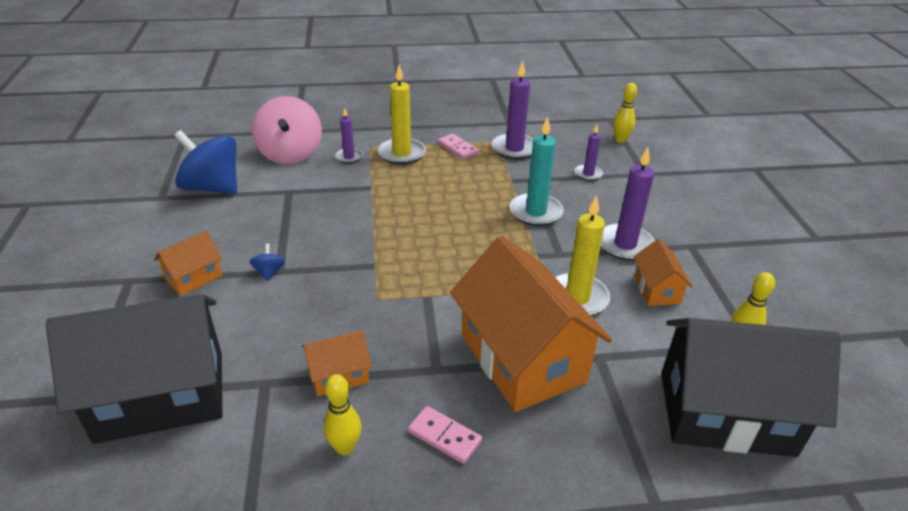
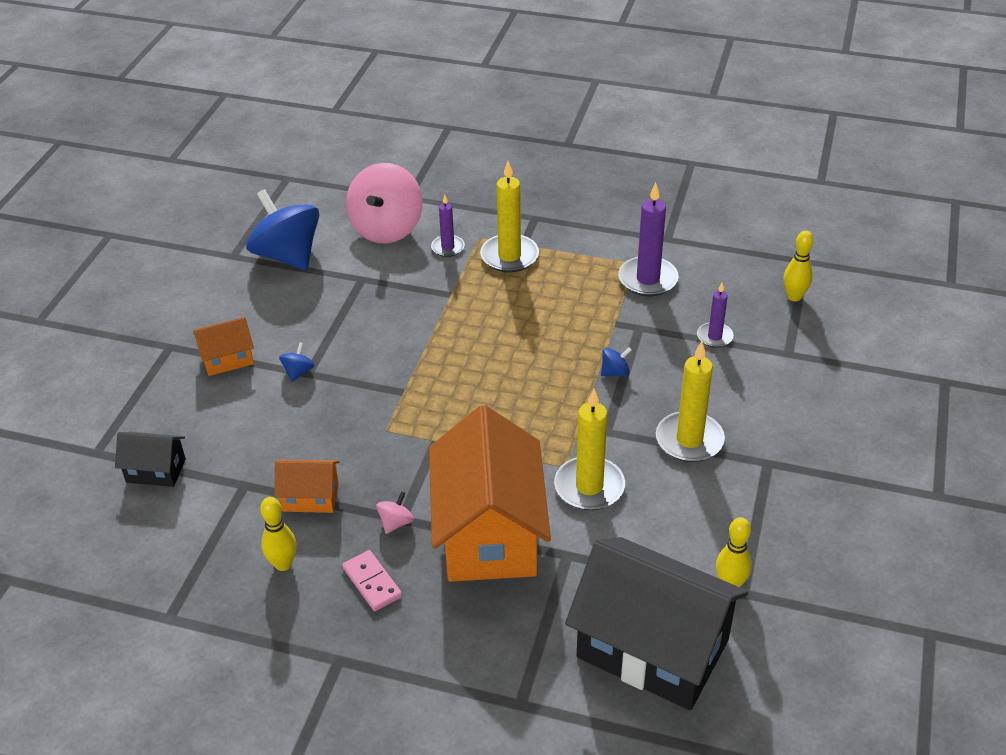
camera: 25 degrees right, 5 degrees up
(161, 396) = (156, 470): black house -> black house, size x0.46
(434, 374) = (396, 523): none -> pink spinning top
(458, 148) = (579, 263): pink domino -> none
(535, 212) = (615, 372): turquoise candle -> blue spinning top
(625, 245) = (689, 440): purple candle -> yellow candle
(656, 290) = (684, 502): orange house -> none

